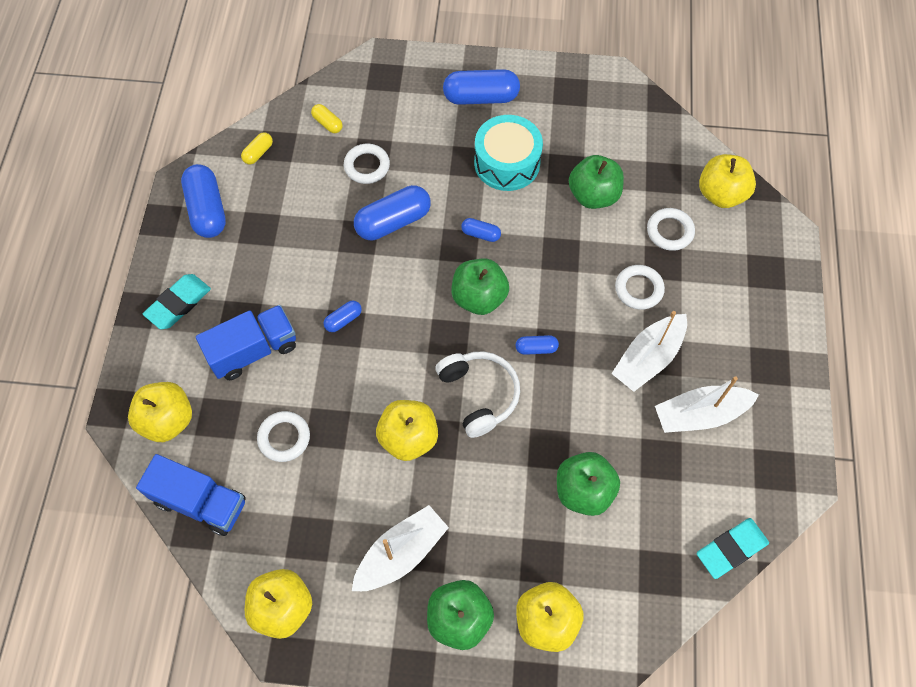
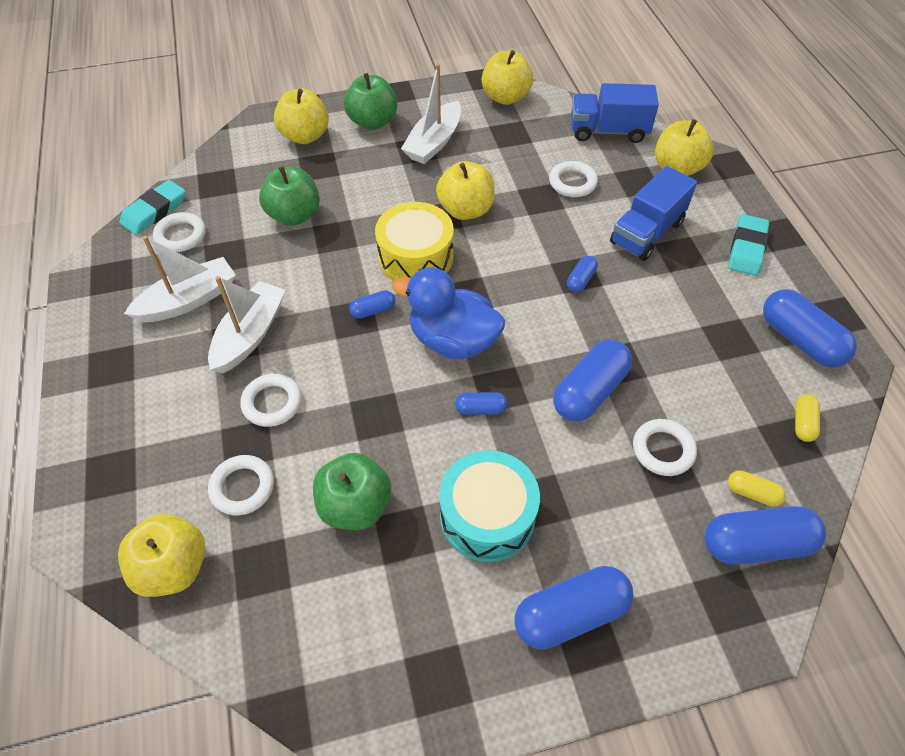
camera: 160 degrees right, 10 degrees down
(347, 97) = (756, 544): none -> blue capsule
(479, 297) = (452, 340): green apple -> blue duck
(479, 395) = (416, 257): white headphones -> yellow drum
(704, 502) = (181, 235): none -> white ring

